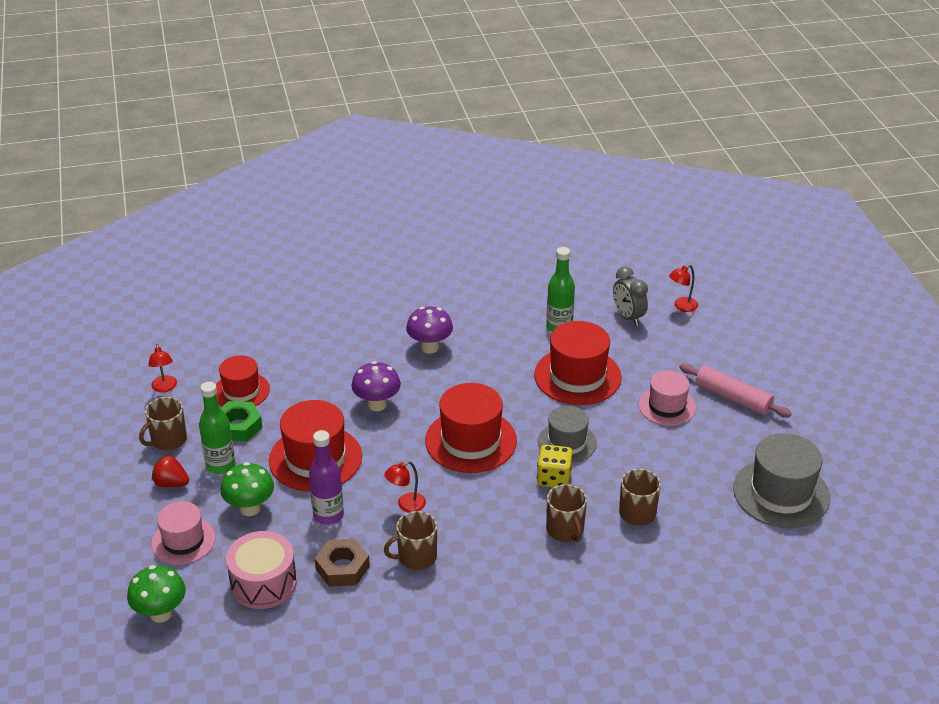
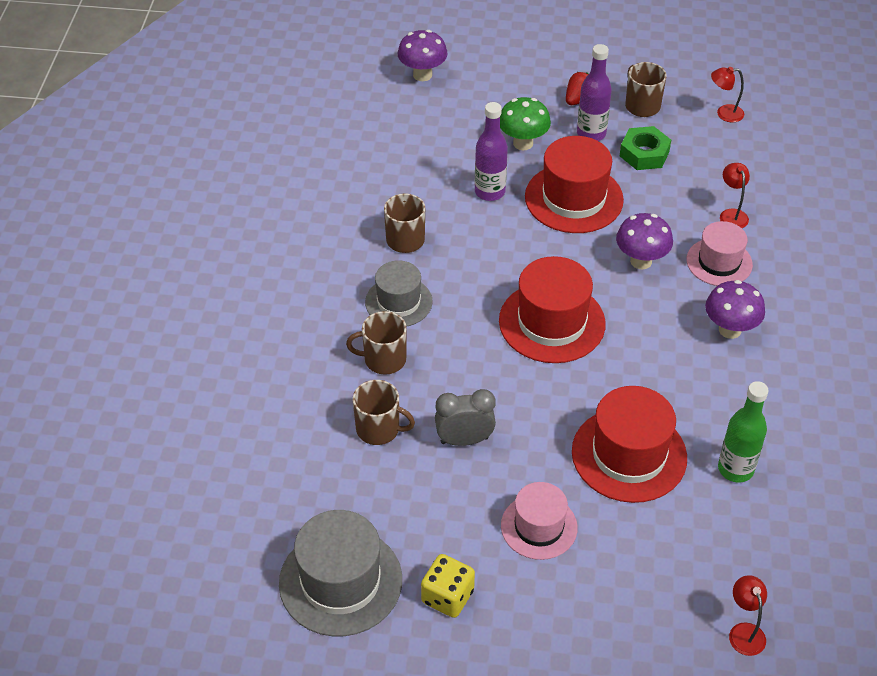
camera: 110 degrees right, 10 degrees up
(161, 613) = (422, 75): green mushroom -> purple mushroom
(183, 541) = (501, 98): pink hat -> pink hat (719, 262)
(220, 465) = (591, 134): green bottle -> purple bottle
(241, 391) = (700, 164): red hat -> none
(263, 583) = (425, 136): pink drum -> none
(342, 568) = (417, 188): brown nut -> none
(406, 505) = (477, 248): red lamp -> red lamp (731, 214)
(554, 478) = (463, 374): yellow dice -> yellow dice (447, 596)
(567, 442) = (514, 404): grey hat -> grey hat (398, 302)
(628, 317) = (736, 555): grey clock -> grey clock (464, 440)
(733, 398) = (527, 607): pink rolling pin -> none

